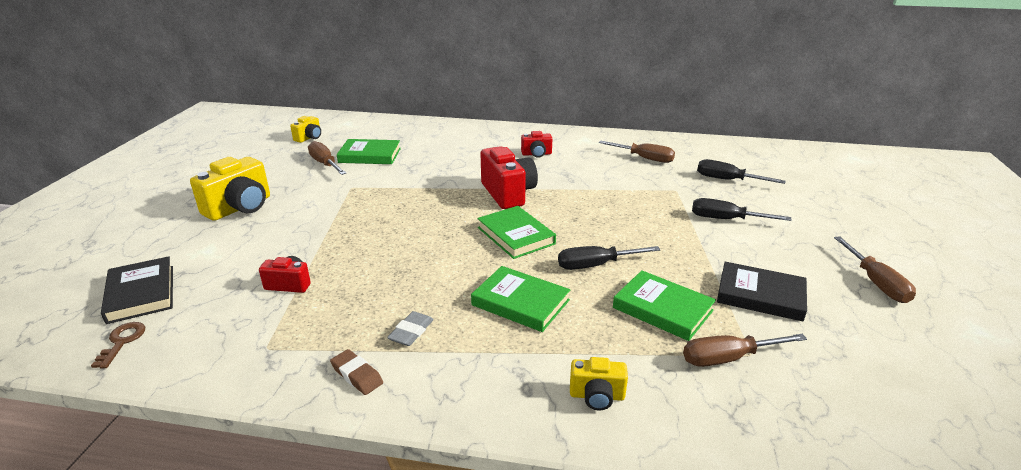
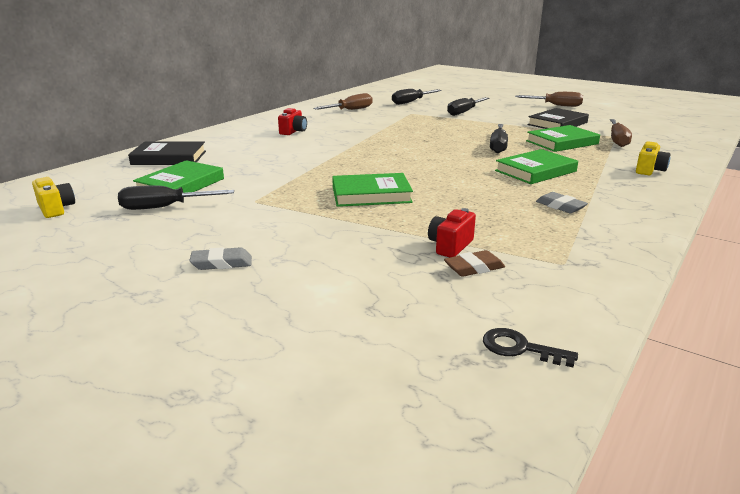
camera: 65 degrees left, 5 degrees down
(122, 342) = (520, 348): brown key -> black key
(141, 293) = (406, 337): black book -> black book (169, 158)
(240, 208) = (222, 263): yellow camera -> grey eraser
(325, 164) = (164, 207): brown screwdriver -> black screwdriver
(357, 375) = (615, 230): brown eraser -> brown eraser (474, 268)
(508, 193) = (357, 150): red camera -> none
(515, 236) = (435, 158): green book -> green book (371, 195)

